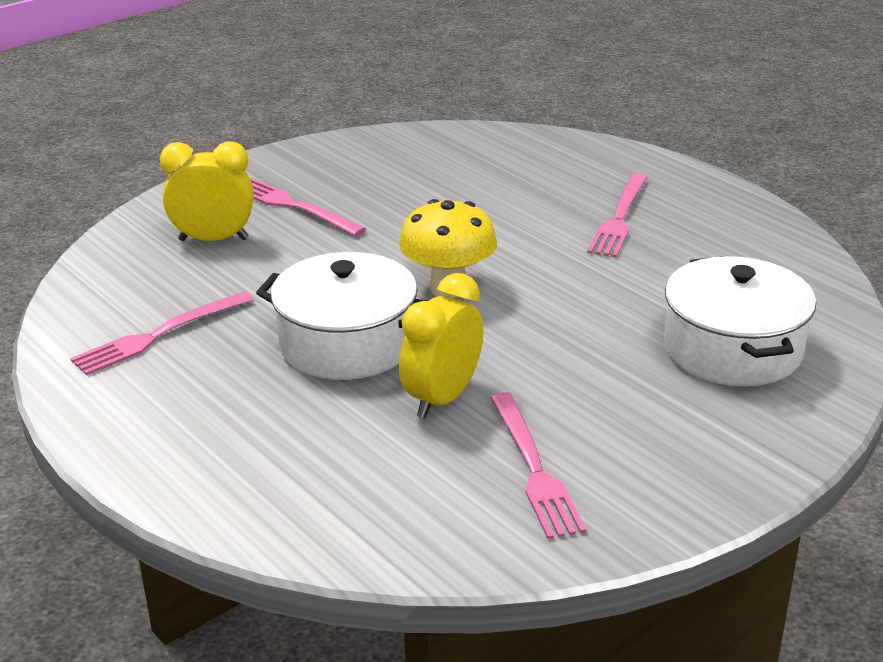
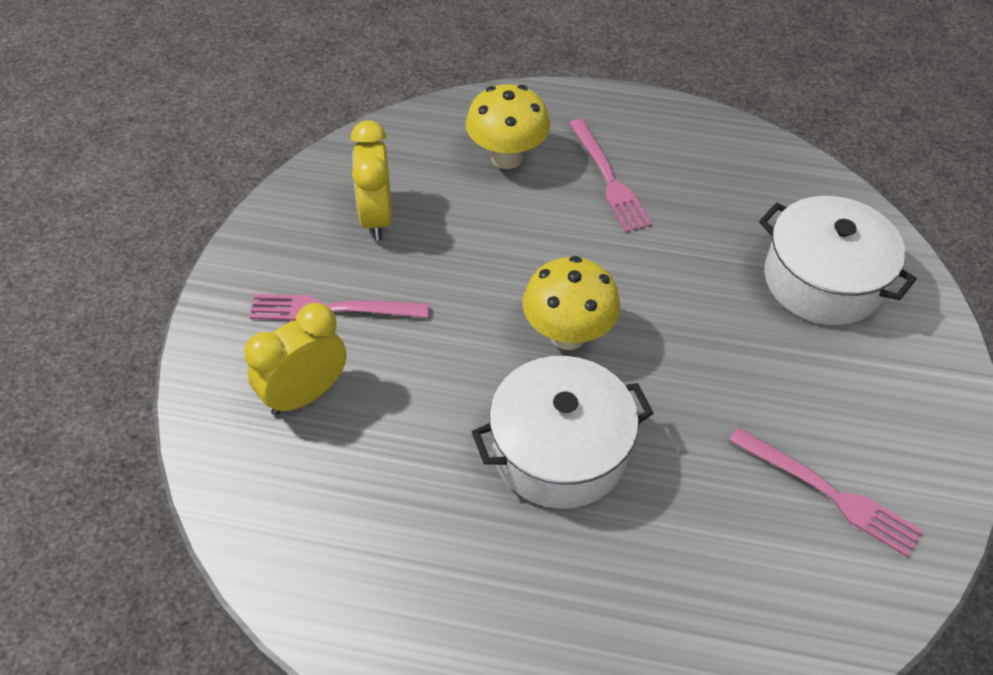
camera: 40 degrees left, 20 degrees up
(159, 335) = (392, 546): pink fork -> none
(442, 398) = (694, 464): yellow clock -> yellow clock (376, 218)
(548, 177) = (507, 158): none -> yellow mushroom

